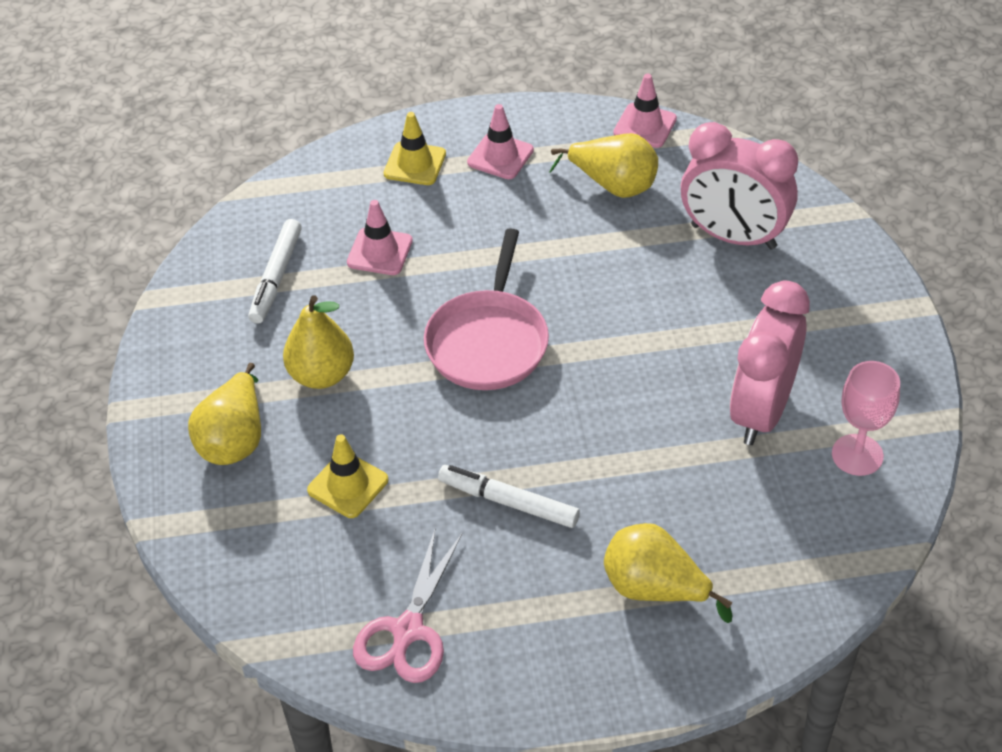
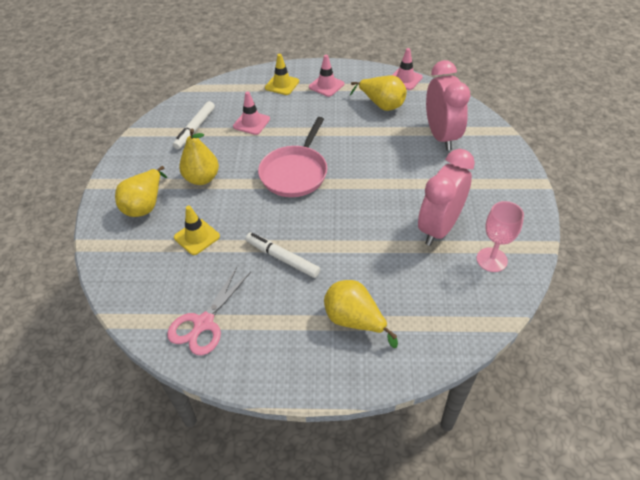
camera: 10 degrees right, 0 degrees up
(733, 237) = (441, 136): pink clock -> pink clock turned 135 degrees counterclockwise

